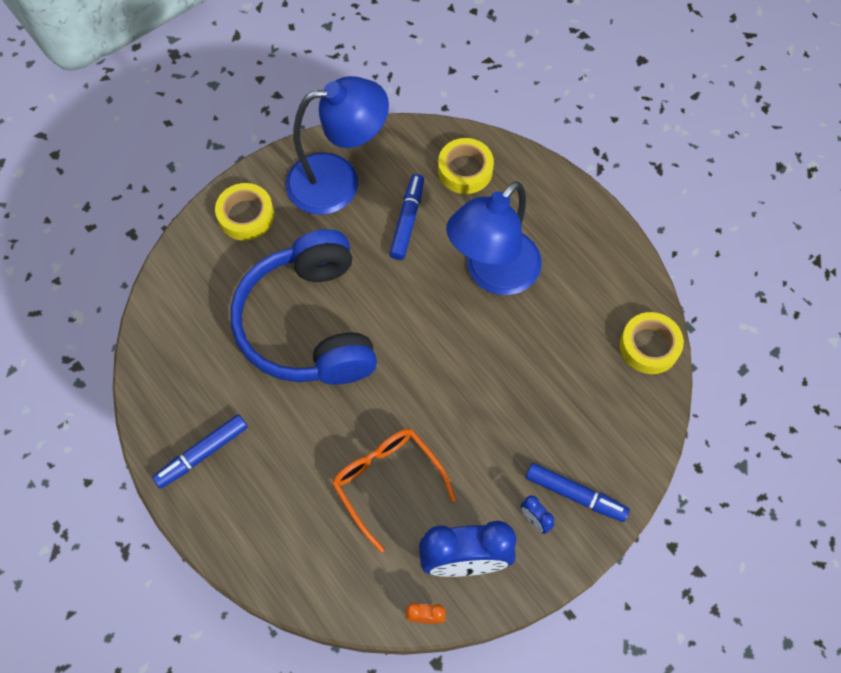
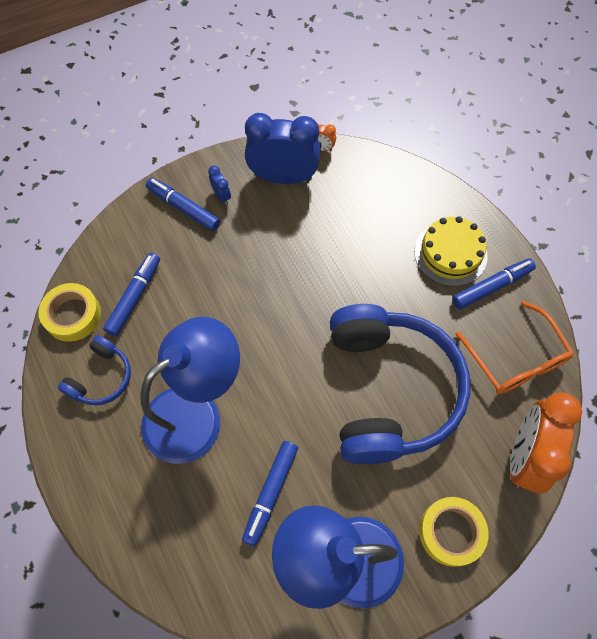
camera: 170 degrees left, 0 degrees up
(177, 286) = (524, 456): none -> orange clock
(249, 488) = (450, 253): none -> yellow cake
(387, 482) = (334, 240): orange glasses -> orange glasses (516, 359)
(465, 170) = (191, 550): yellow tape -> none
(592, 376) = (134, 297): none -> blue marker
(594, 291) = (101, 377): none -> blue headphones

